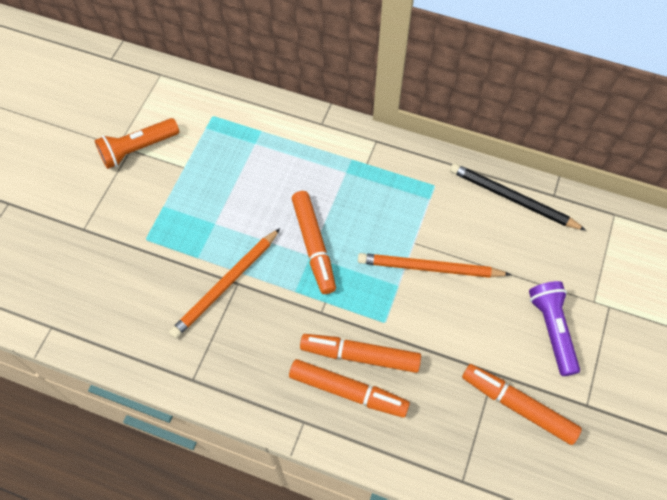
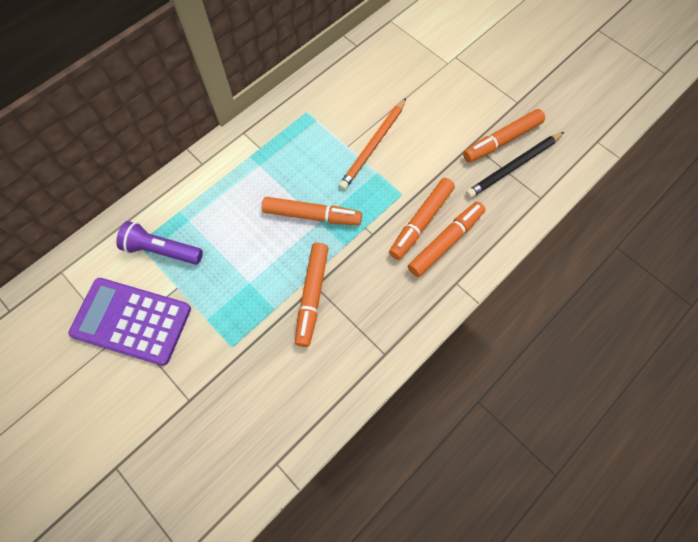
camera: 65 degrees left, 5 degrees up
(137, 149) = (131, 321): orange flashlight -> purple calculator
(226, 285) = (312, 295): orange pencil -> orange marker
(512, 199) = (346, 70): black pencil -> black pencil (513, 167)
(552, 329) = (456, 95): purple flashlight -> purple flashlight (162, 250)

